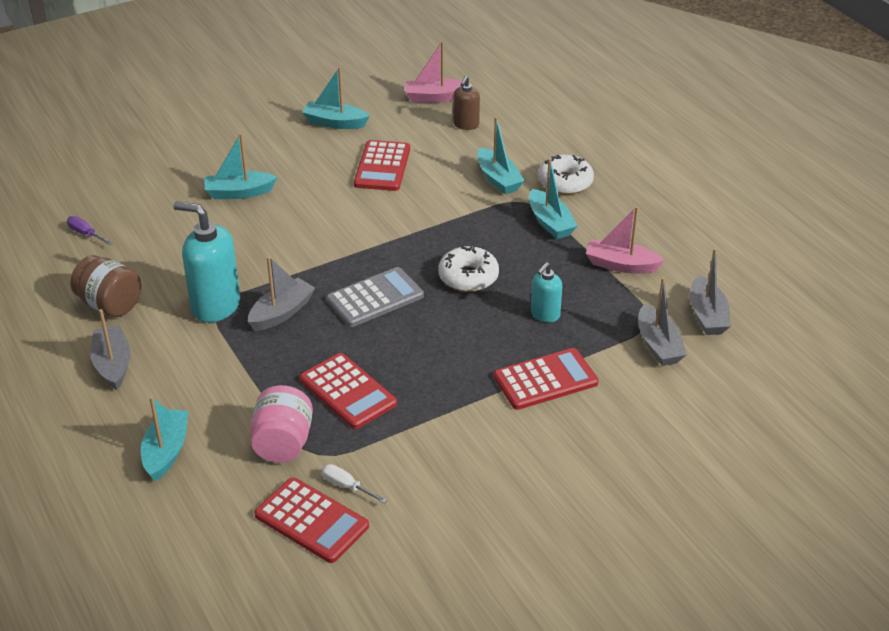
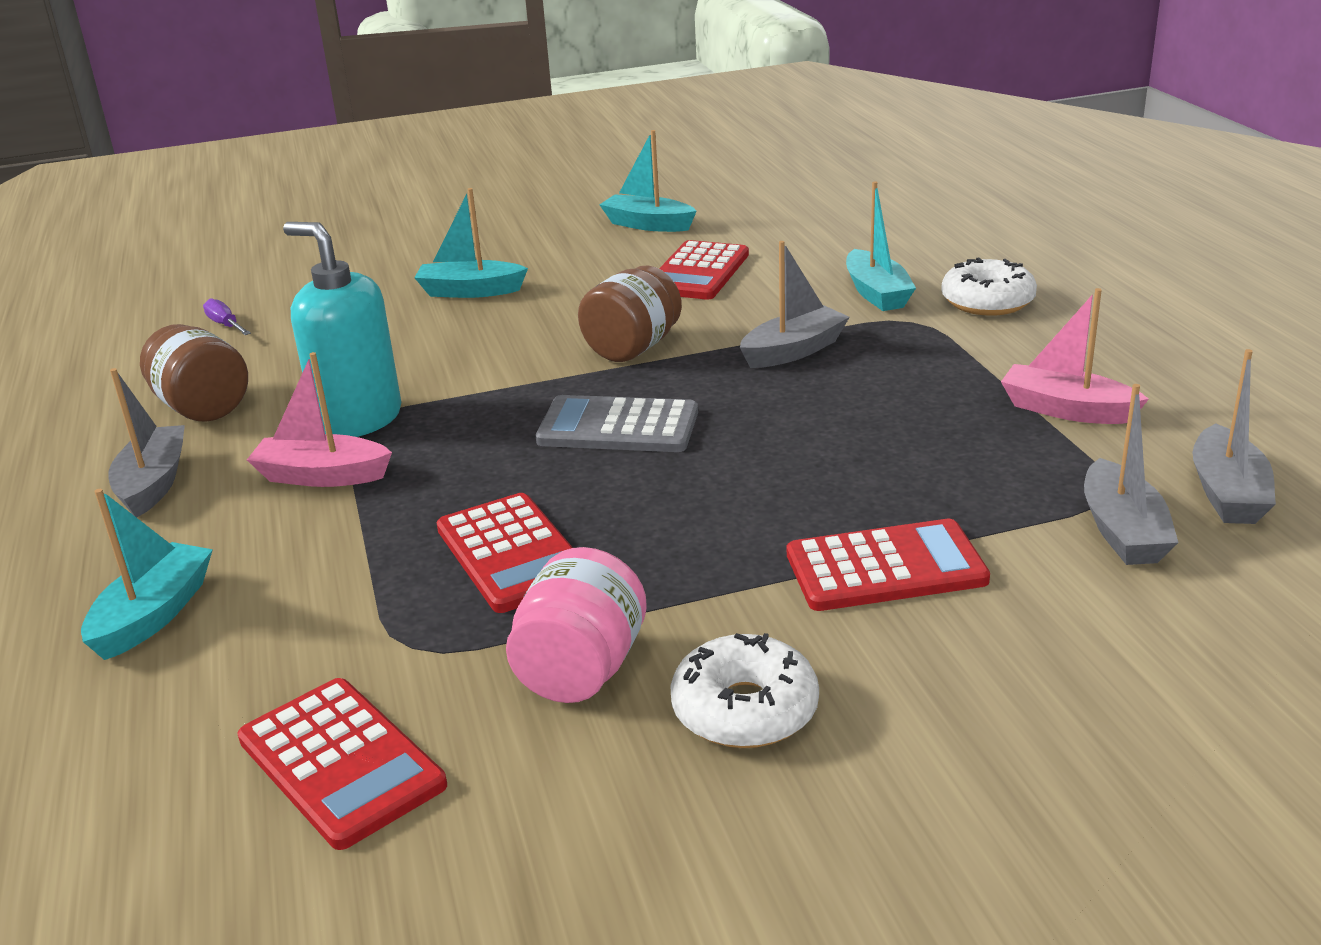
camera: 15 degrees right, 10 degrees down
(281, 313) = (457, 435): grey boat -> grey boat (793, 351)
(283, 443) = (358, 623): pink jar -> pink jar (581, 670)
(346, 486) = (437, 707): white screwdriver -> none
(362, 235) = (633, 348): none -> brown jar
(375, 298) = (618, 427): grey calculator -> grey calculator turned 150 degrees counterclockwise
(434, 97) = (806, 204): pink boat -> pink boat (322, 476)
(466, 125) = (844, 233): brown soap dispenser -> none
(468, 277) = (787, 409): white donut -> white donut (745, 709)
(545, 314) = (909, 469): turquoise soap dispenser -> none
(550, 222) = (950, 348): turquoise boat -> none

